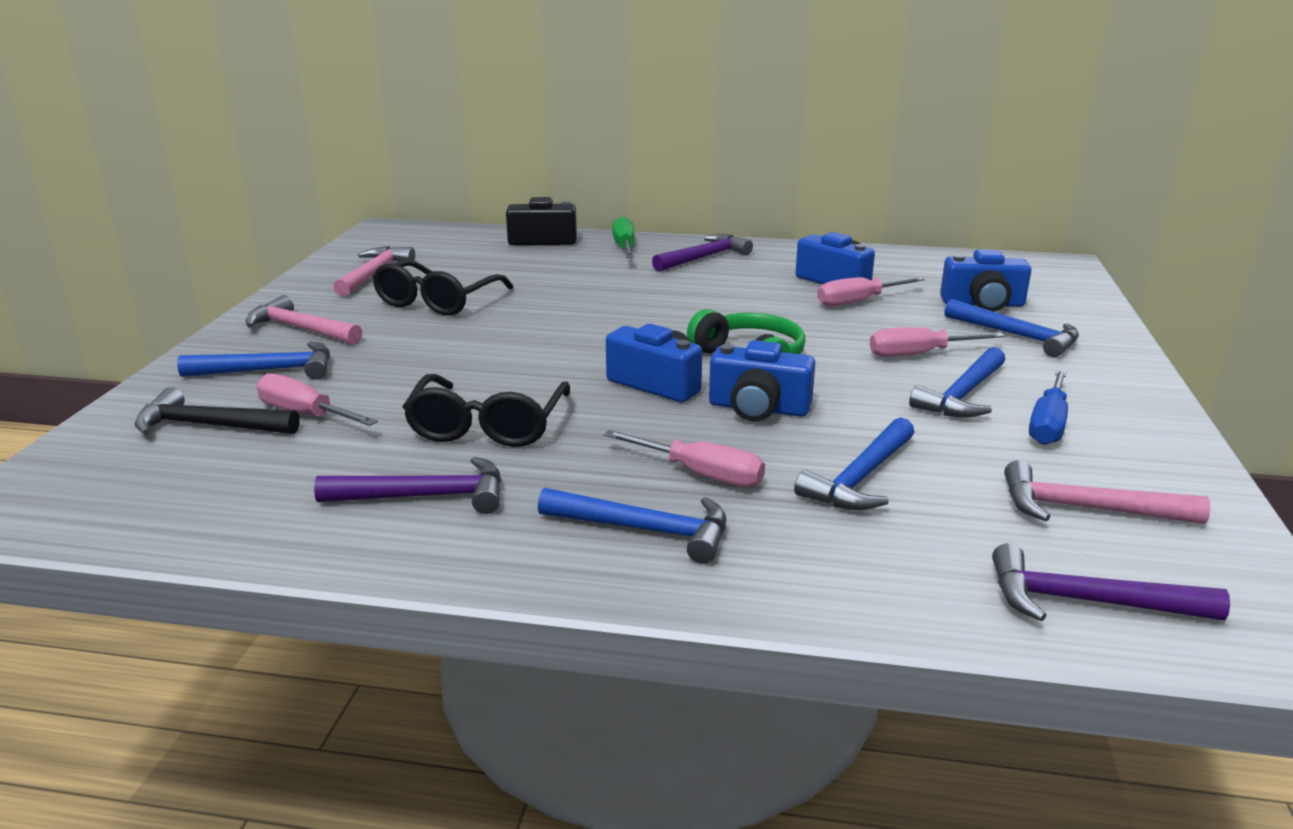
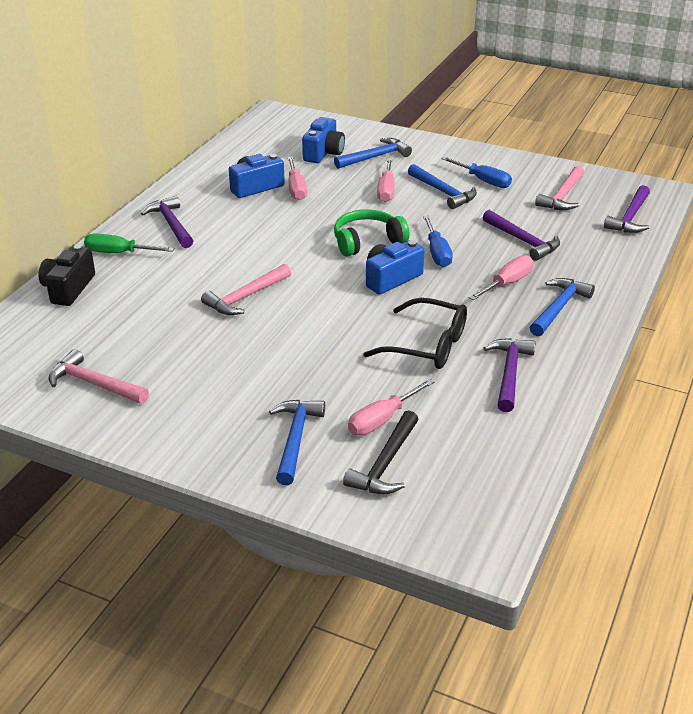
camera: 75 degrees left, 10 degrees up
(300, 329) = (213, 425): pink hammer -> pink hammer (245, 297)
(437, 301) = (189, 353): black glasses -> none
(758, 408) = (437, 252): blue camera -> blue screwdriver
(861, 478) = (523, 241): blue hammer -> purple hammer

